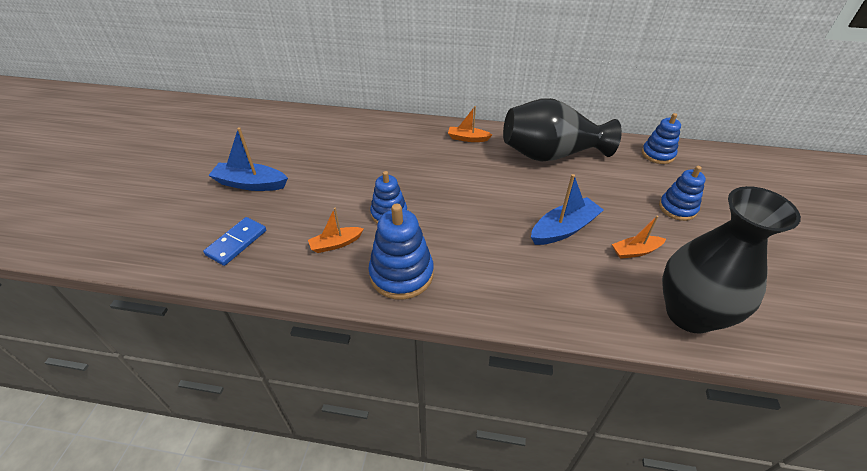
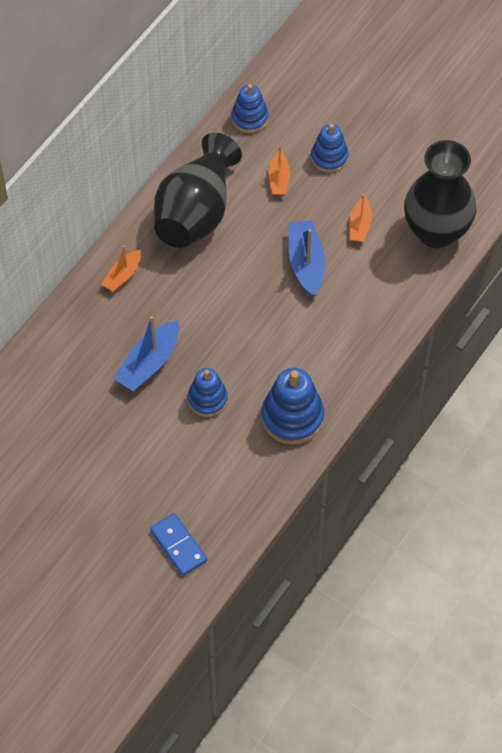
camera: 65 degrees left, 15 degrees up
(250, 184) = (86, 517): blue boat -> blue boat (149, 363)
(336, 244) = (226, 459): orange boat -> orange boat (279, 179)

